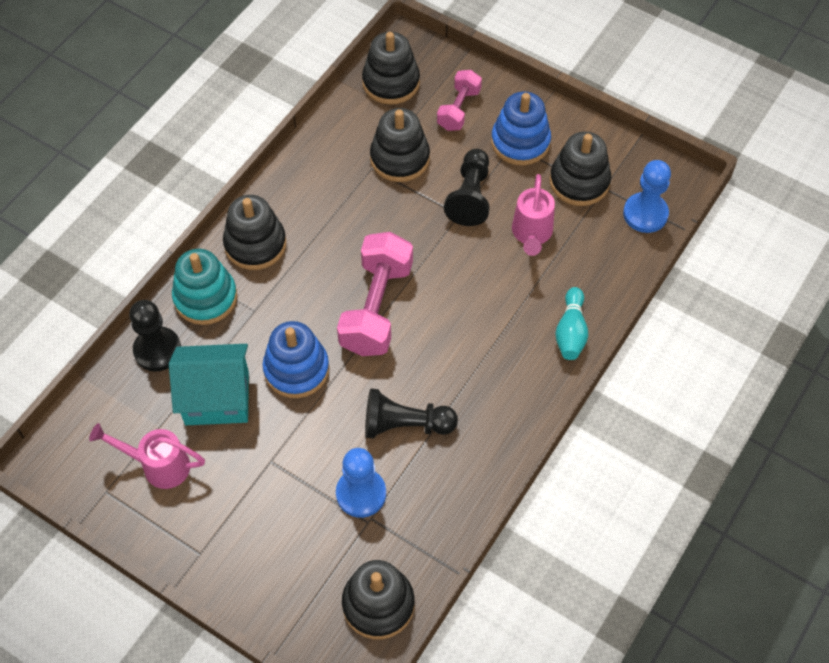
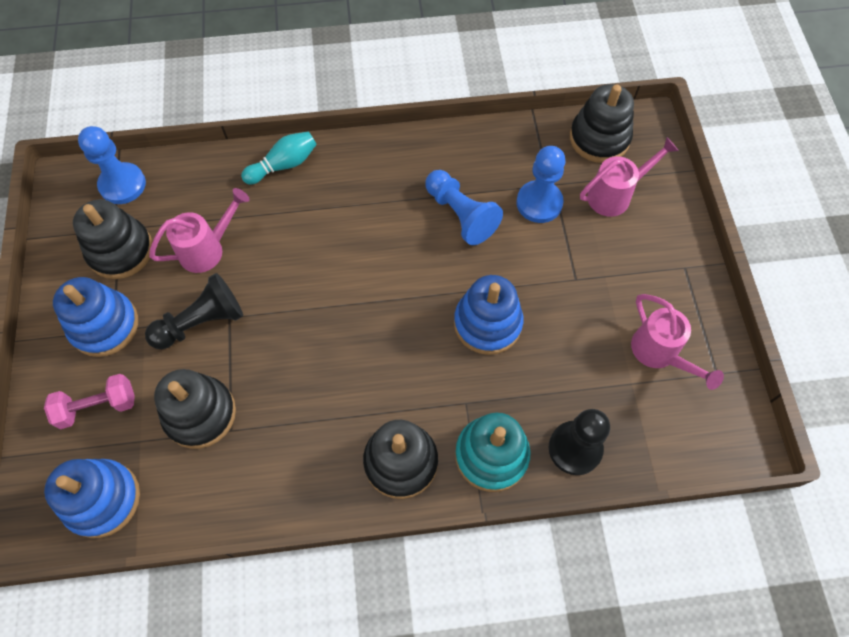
camera: 130 degrees left, 5 degrees up
(217, 398) = (567, 361): turquoise house -> none
(311, 562) = (615, 195): none -> pink watering can
(376, 308) = (378, 309): pink dumbbell -> none
(391, 82) = (102, 499): black stacking toy -> blue stacking toy
(405, 425) = (460, 215): black pawn -> blue pawn

